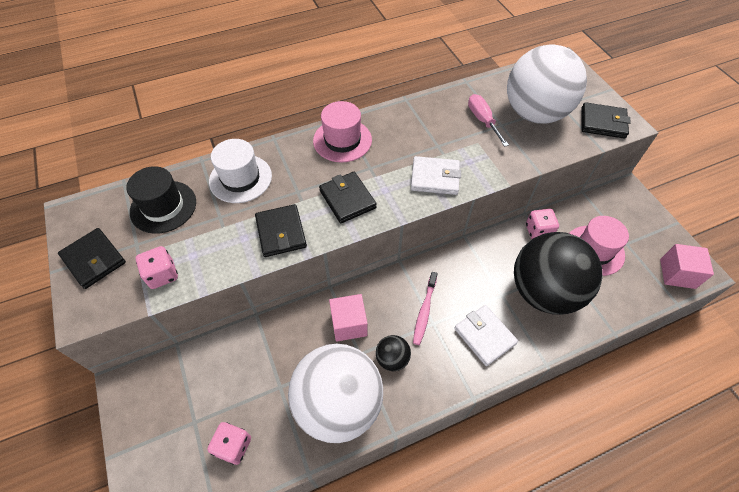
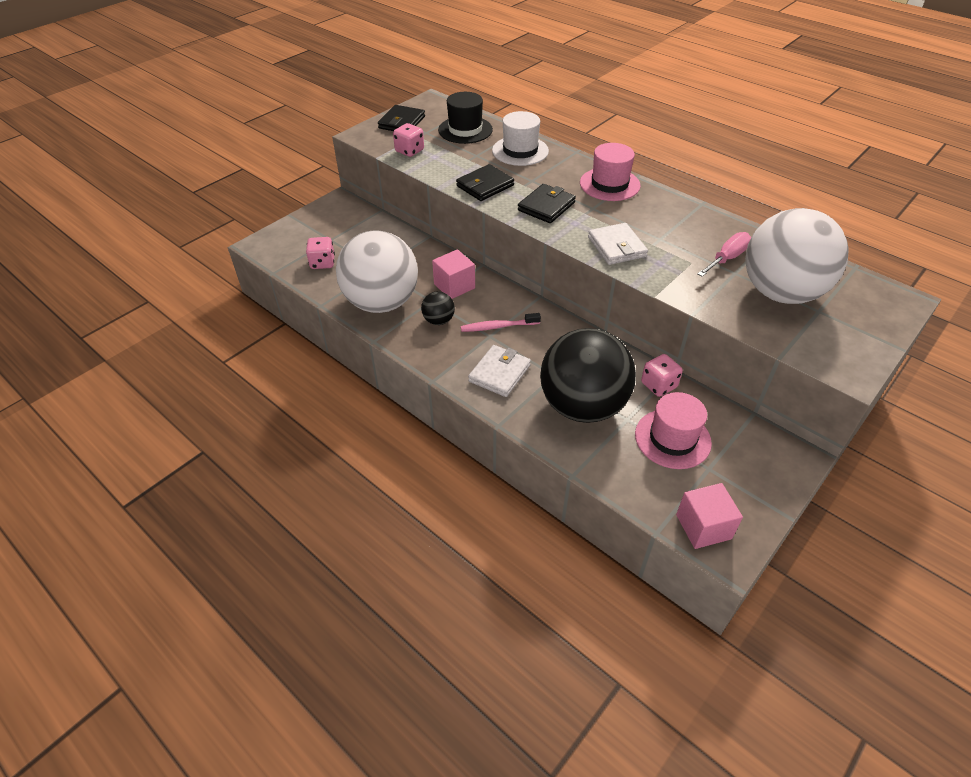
camera: 65 degrees right, 10 degrees down
(603, 123) = (827, 350): black wallet -> none

